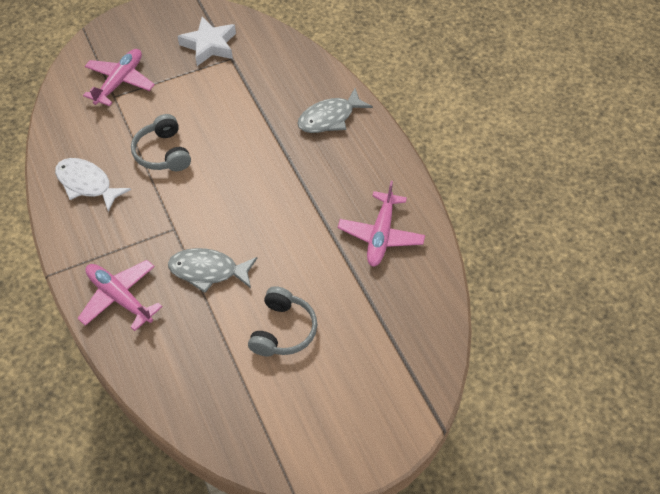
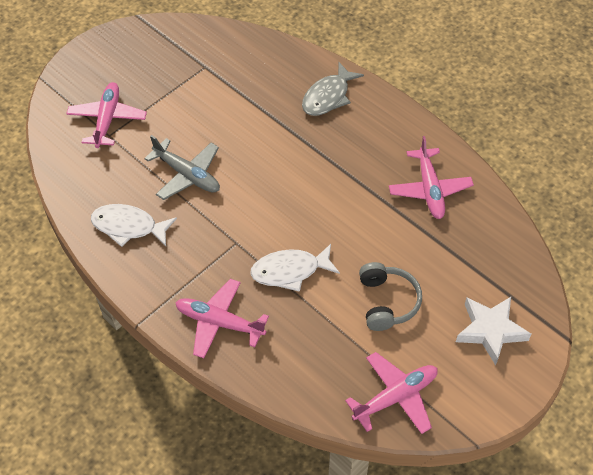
camera: 20 degrees left, 0 degrees up
(163, 153) = (187, 175): grey headphones -> grey plane
(208, 271) = (290, 271): grey fish -> white fish
(209, 45) = (177, 60): white star -> white star (490, 331)
(243, 424) = (396, 397): none -> pink plane

